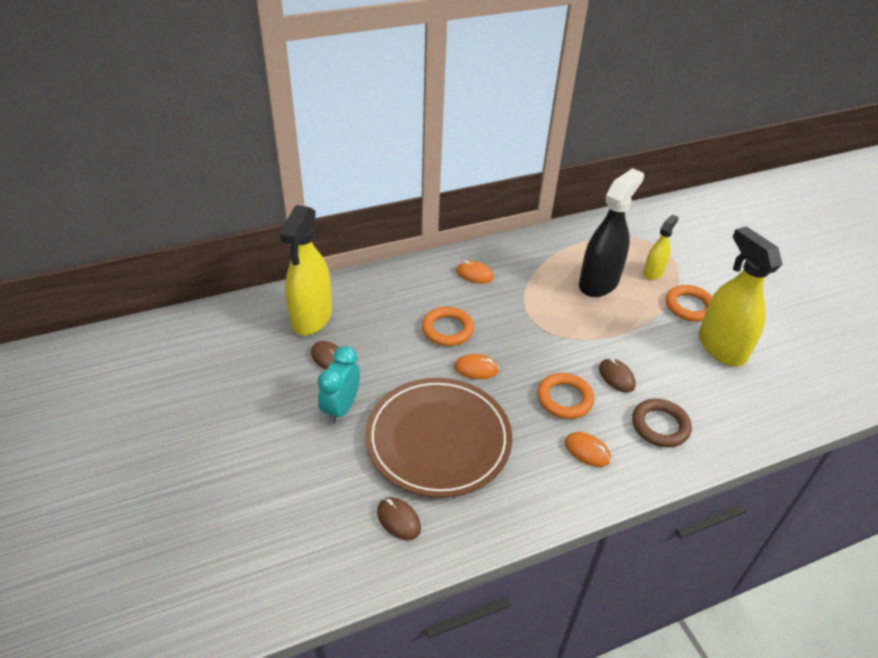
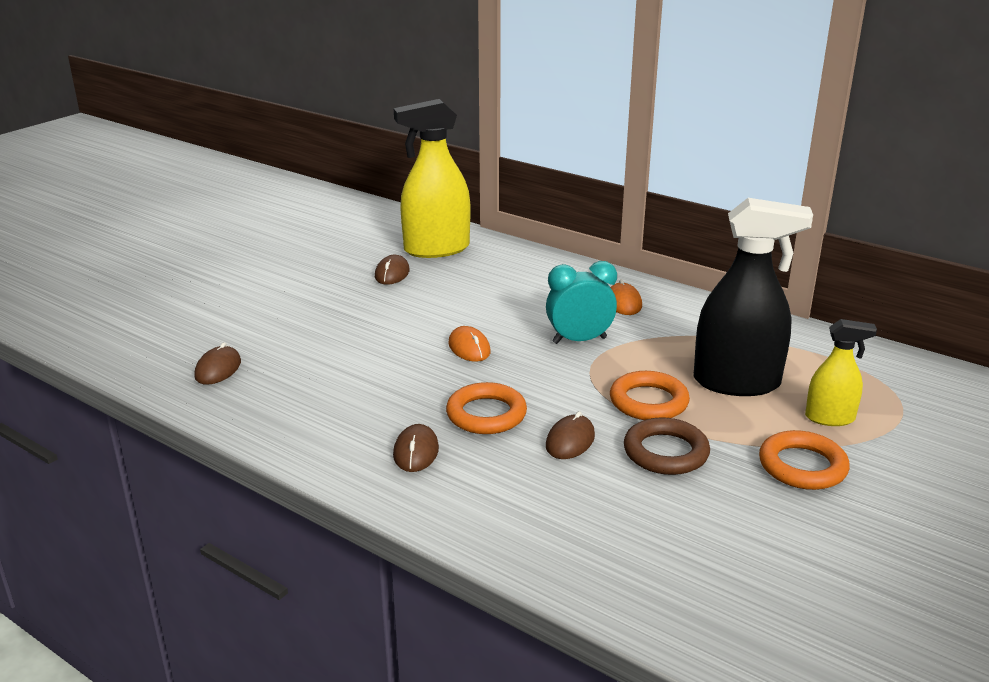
camera: 60 degrees right, 15 degrees down
(341, 408) = (333, 299): turquoise clock -> turquoise clock (579, 340)
(438, 439) = (341, 358): brown plate -> none
(447, 329) = (509, 315): orange ring -> orange ring (648, 402)
(587, 451) = (416, 452): orange mouse -> brown mouse
(660, 426) = (518, 496): brown ring -> brown ring (665, 452)
(721, 347) = (750, 516): yellow spray bottle -> none

